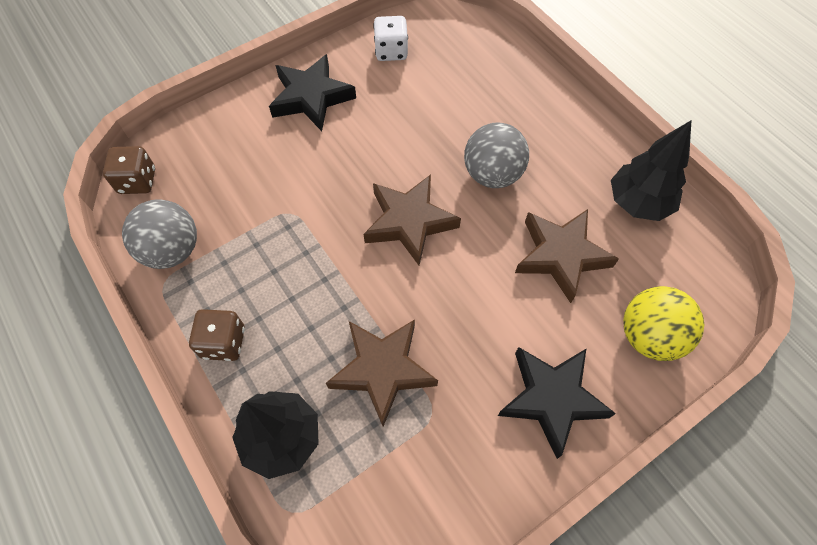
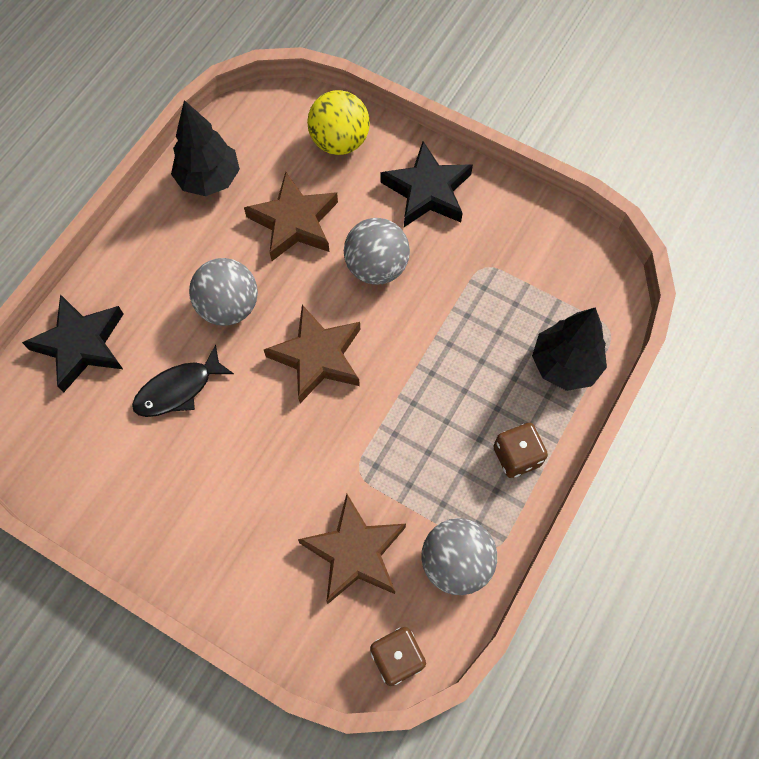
camera: 115 degrees left, 5 degrees up
(311, 97) = (200, 530): black star -> black star (81, 345)
(382, 370) = (470, 317): brown star -> brown star (355, 552)
(391, 51) = (93, 476): white dice -> none
(432, 118) = (178, 389): none -> black fish
(479, 307) = (376, 267): none -> grey ball

